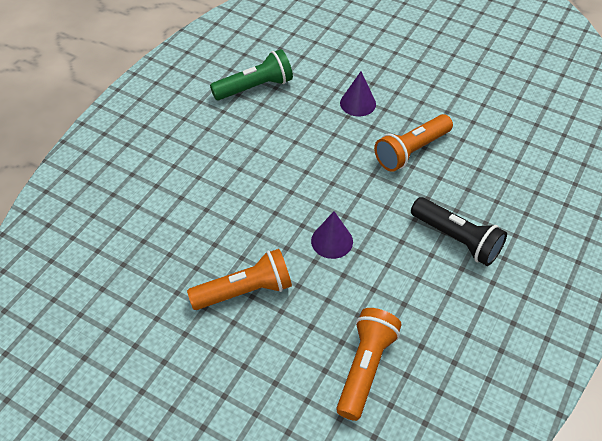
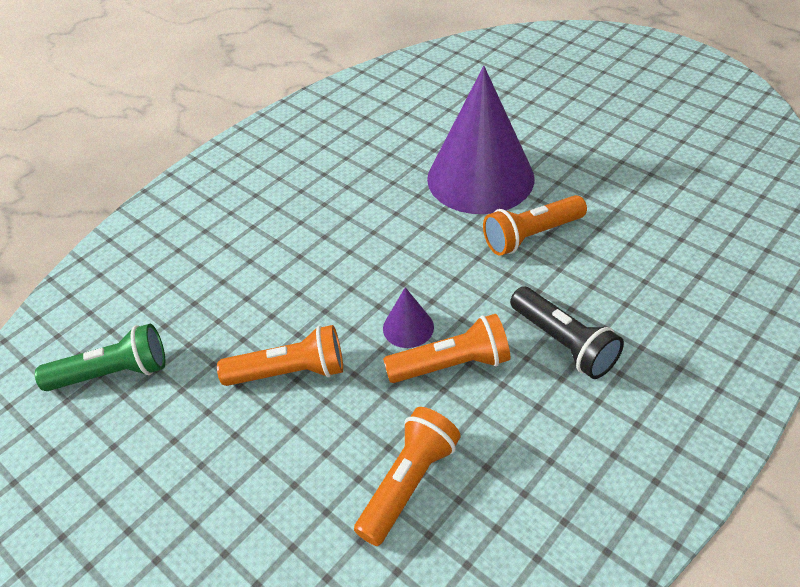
camera: 15 degrees right, 5 degrees down
(255, 87) = (367, 152): green flashlight -> green flashlight (113, 373)
(358, 103) = (480, 178): purple cone -> purple cone, size x2.49
(375, 268) = (452, 364): none -> orange flashlight

